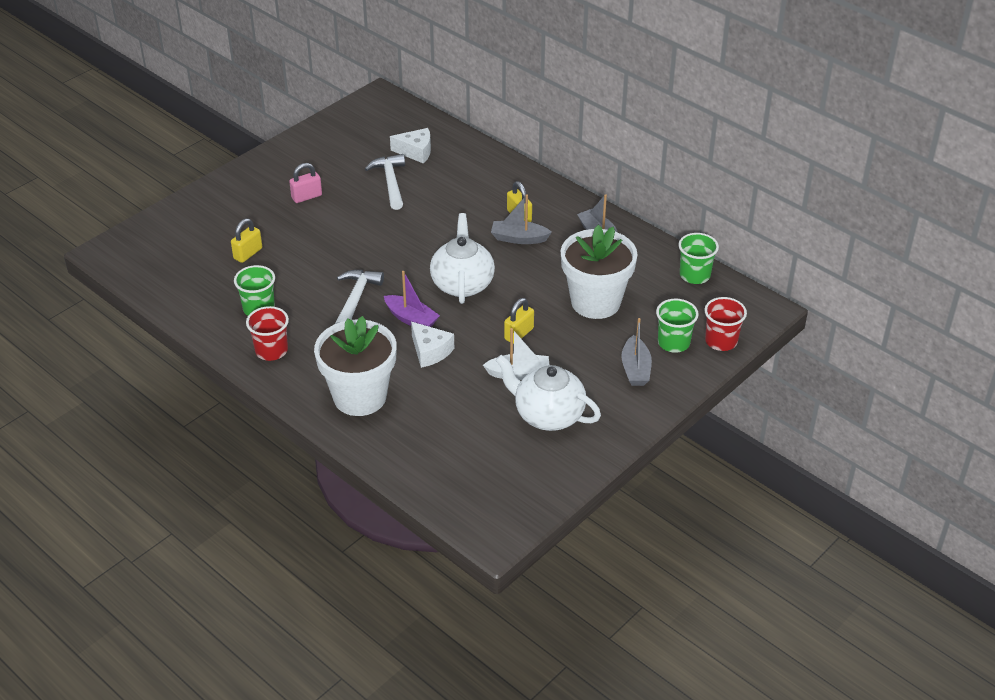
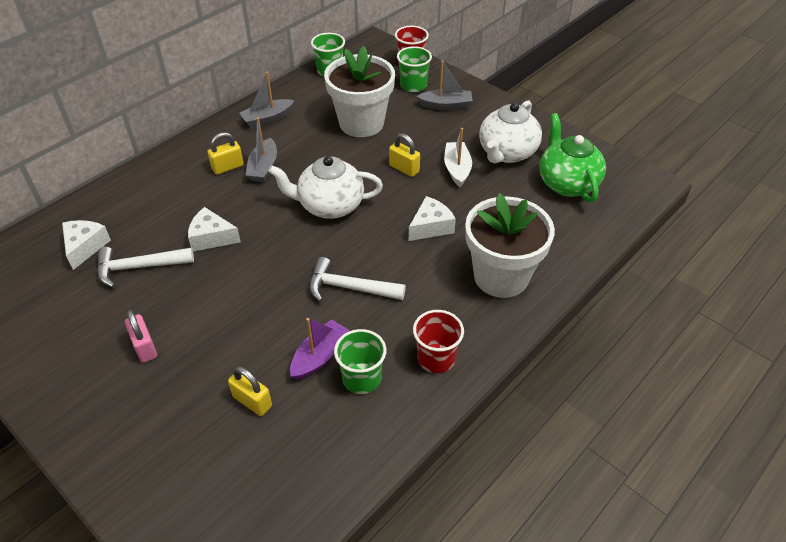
camera: 90 degrees left, 5 degrees up
(411, 319) = (382, 242): purple boat -> purple boat (319, 356)
(423, 216) = (211, 238): none -> white cheese
(495, 461) = (567, 183): none -> green teapot

